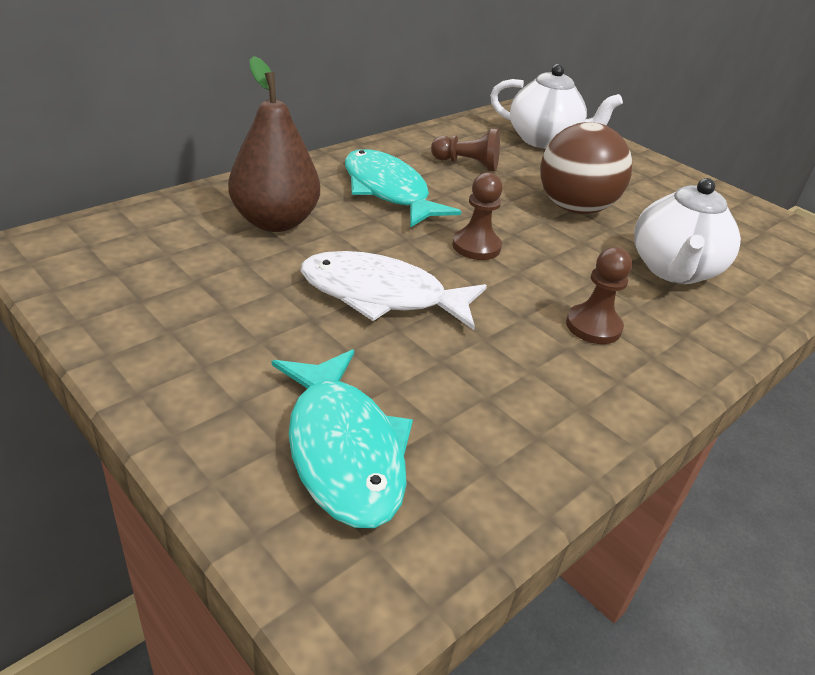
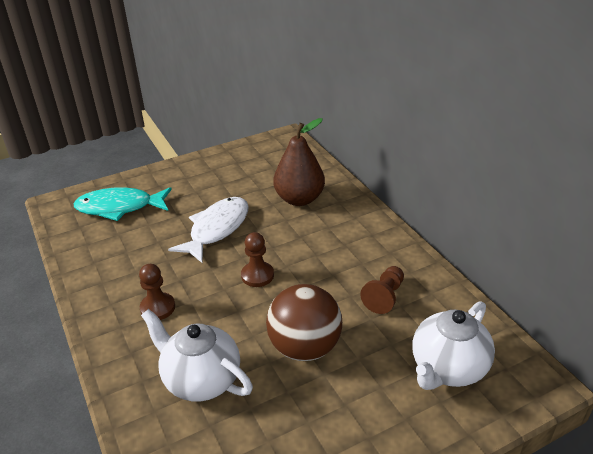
camera: 110 degrees right, 0 degrees up
(388, 191) = (336, 247): turquoise fish -> none

